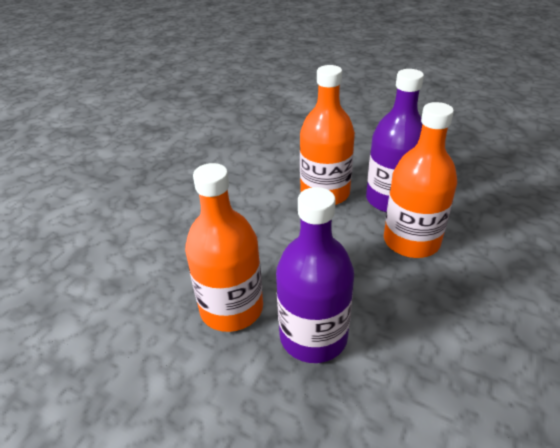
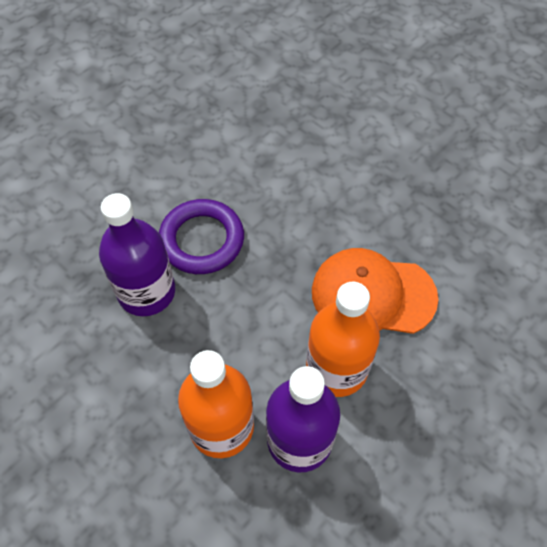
camera: 105 degrees right, 20 degrees up
(231, 308) = (202, 240): orange bottle -> purple ring
(252, 187) = (373, 294): none -> orange cap

